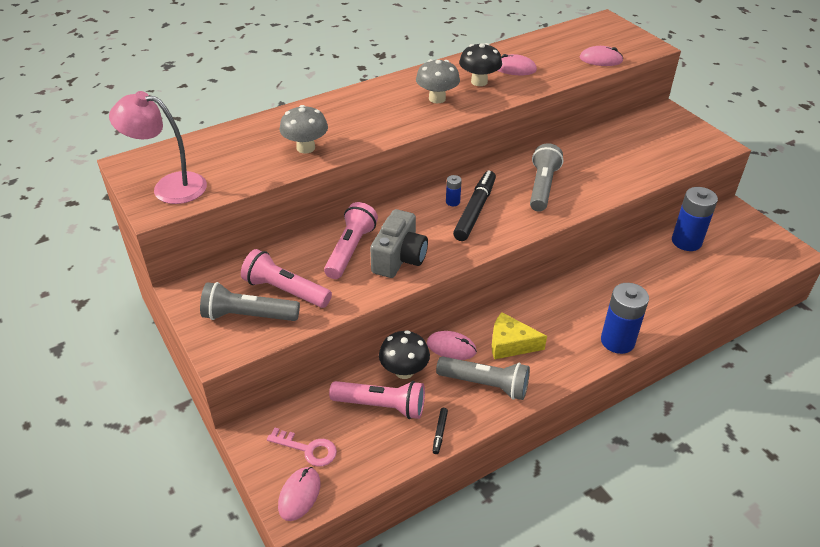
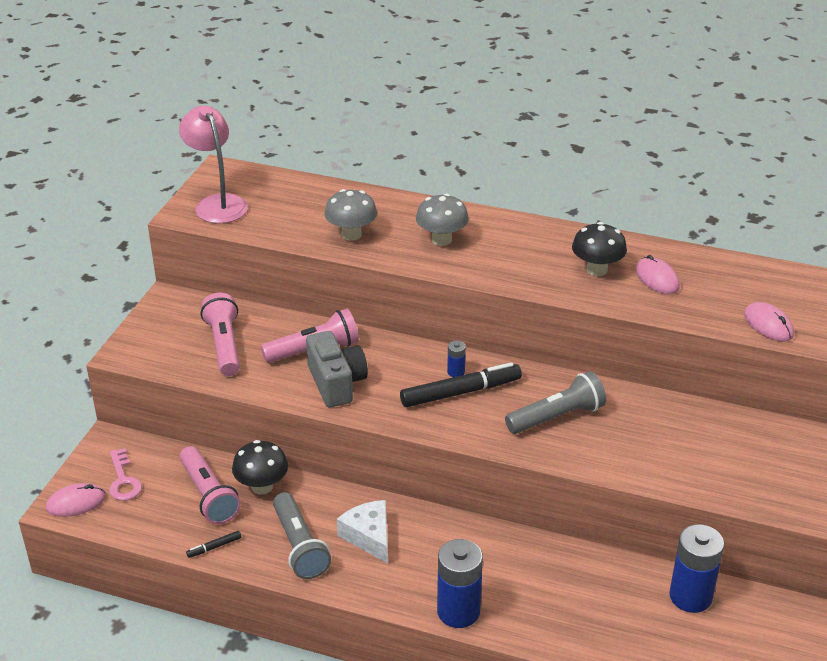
camera: 50 degrees right, 5 degrees down
(248, 316) = (175, 344): grey flashlight -> none
(399, 258) = (336, 383): grey camera -> grey camera turned 90 degrees counterclockwise
(437, 98) = (528, 261): grey mushroom -> grey mushroom (441, 240)
(451, 347) = (322, 500): pink mouse -> none
(510, 344) = (369, 536): yellow cheese -> white cheese

